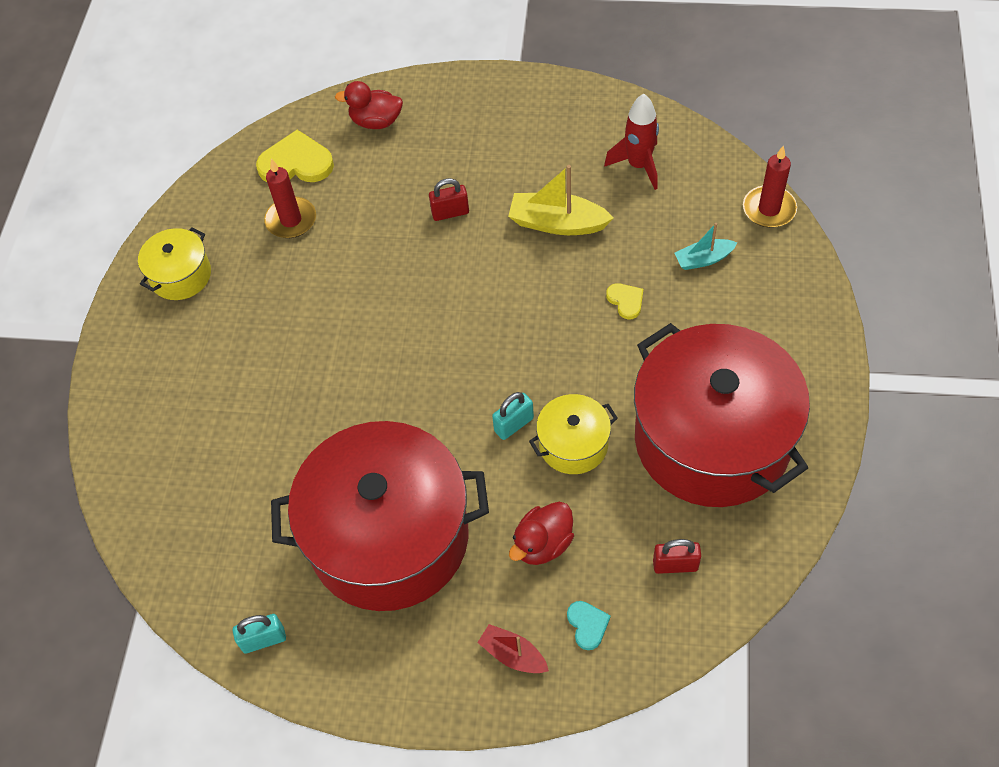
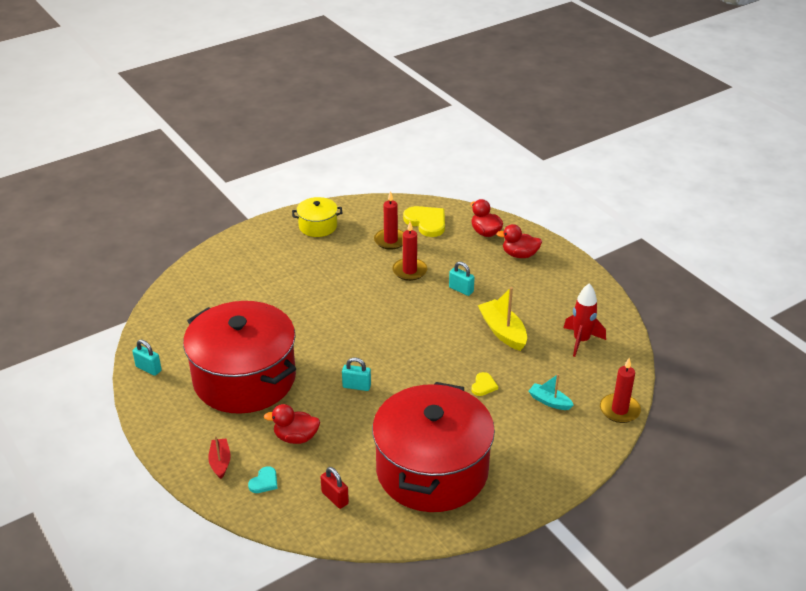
camera: 45 degrees right, 20 degrees down
(366, 239) = (409, 271): none -> red candle
(447, 118) = (519, 255): none -> red duck
(450, 213) = (461, 290): red padlock -> turquoise padlock
(573, 444) = (368, 415): yellow pot -> none

